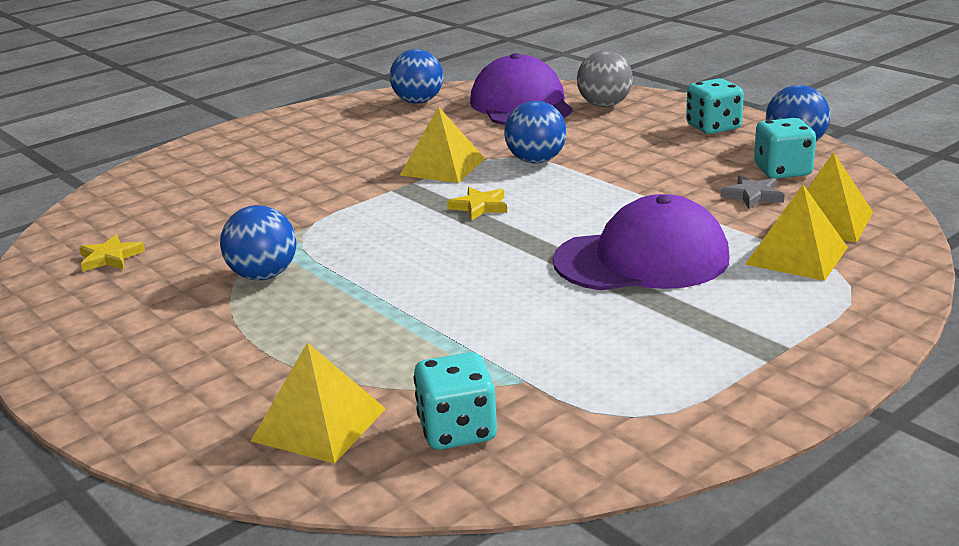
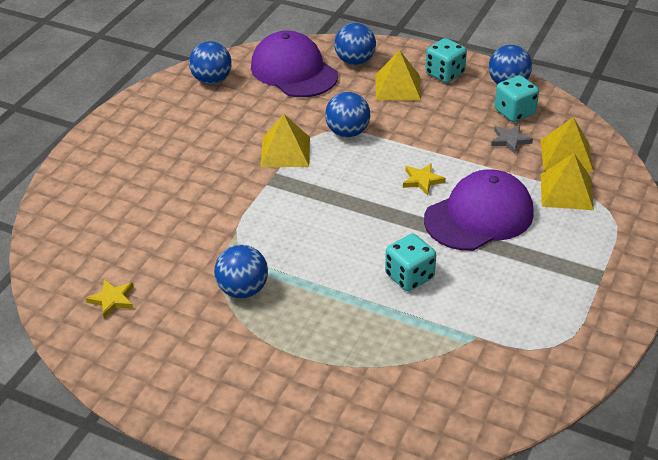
camera: 25 degrees left, 15 degrees up
(319, 424) = (382, 405): yellow pyramid -> yellow pyramid (397, 87)
(457, 430) = (466, 386): turquoise dice -> turquoise dice (409, 276)
(479, 206) = (341, 188): yellow star -> yellow star (422, 180)
(604, 105) = (355, 61): grey ball -> blue ball

